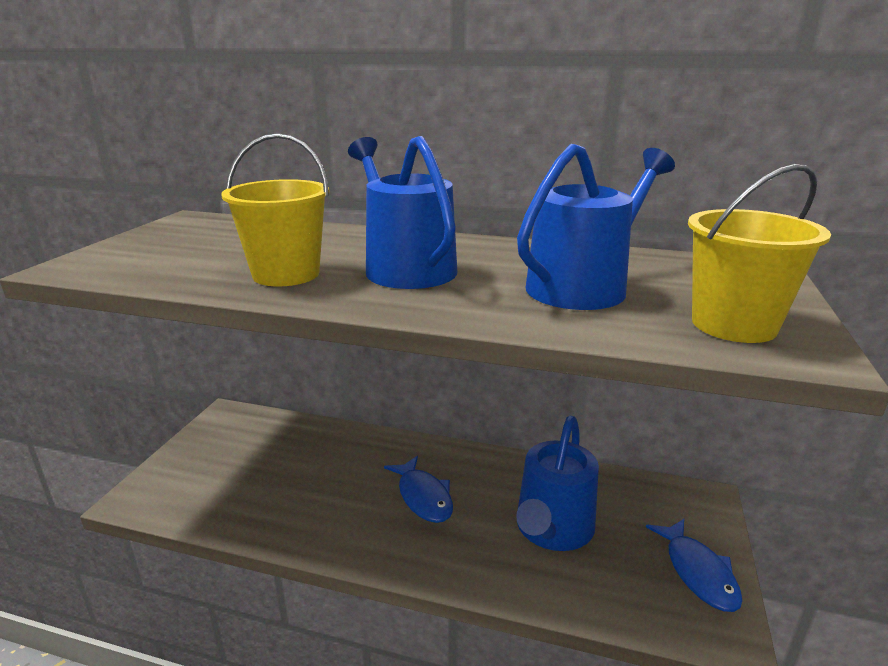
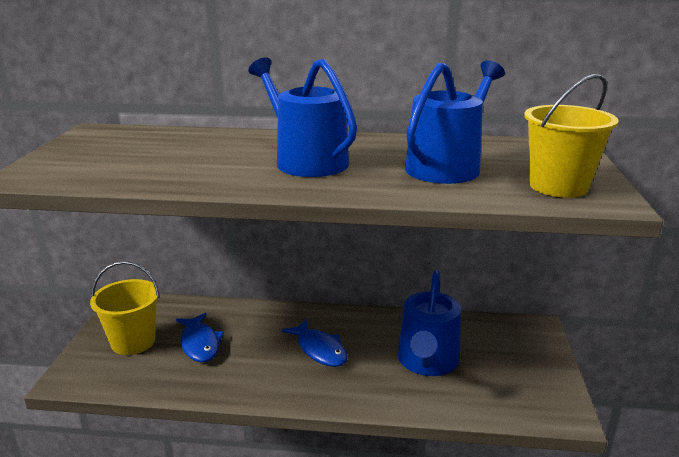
camera: 10 degrees left, 0 degrees up
(286, 274) = (213, 172): yellow bucket -> yellow bucket (133, 342)
(698, 572) = (540, 378): blue fish -> blue fish (200, 344)

